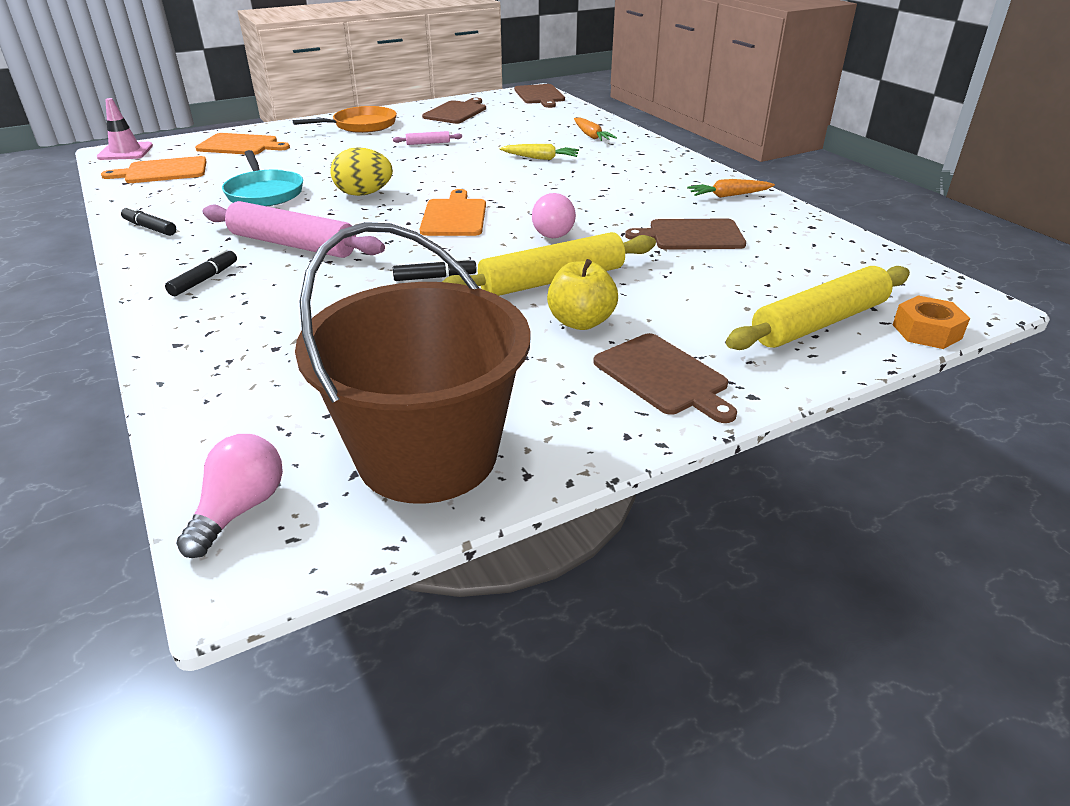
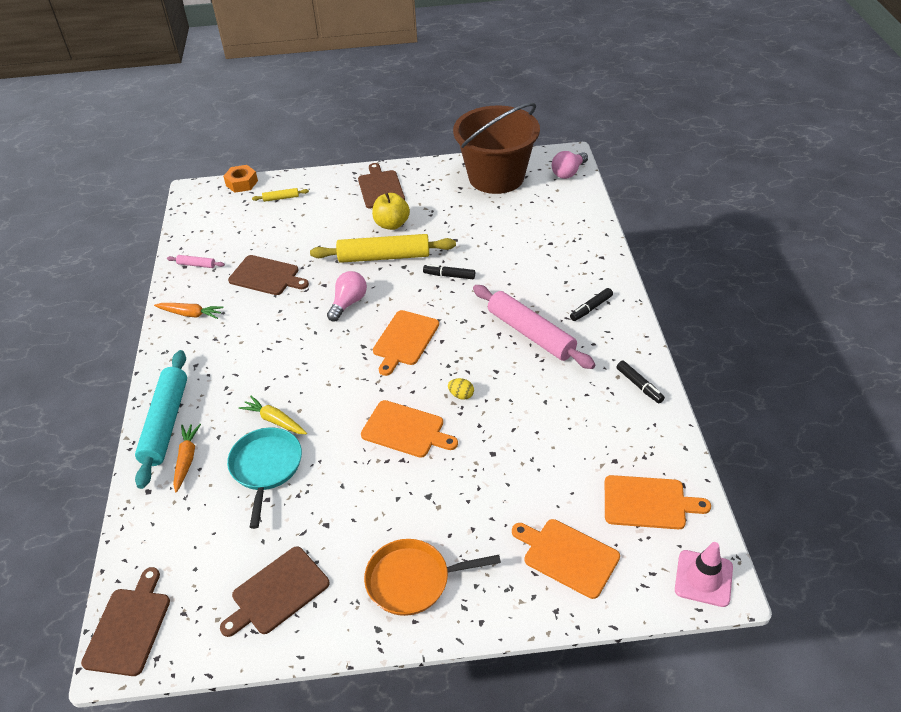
camera: 155 degrees left, 10 degrees up
(264, 193) = (546, 422): turquoise pan -> turquoise pan (266, 467)
(364, 194) = (461, 395): yellow egg -> yellow egg, size x0.50
(410, 170) = (406, 430): none -> orange cutting board
(428, 143) = (360, 494): pink rolling pin -> pink rolling pin (196, 265)
(636, 145) = (166, 423): none -> turquoise rolling pin
(819, 322) = (281, 198): yellow rolling pin -> yellow rolling pin, size x0.42

